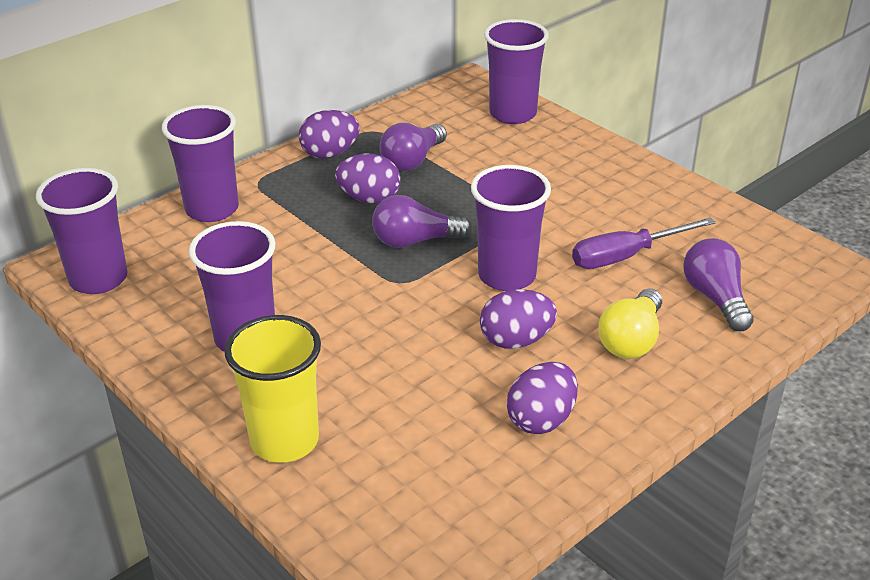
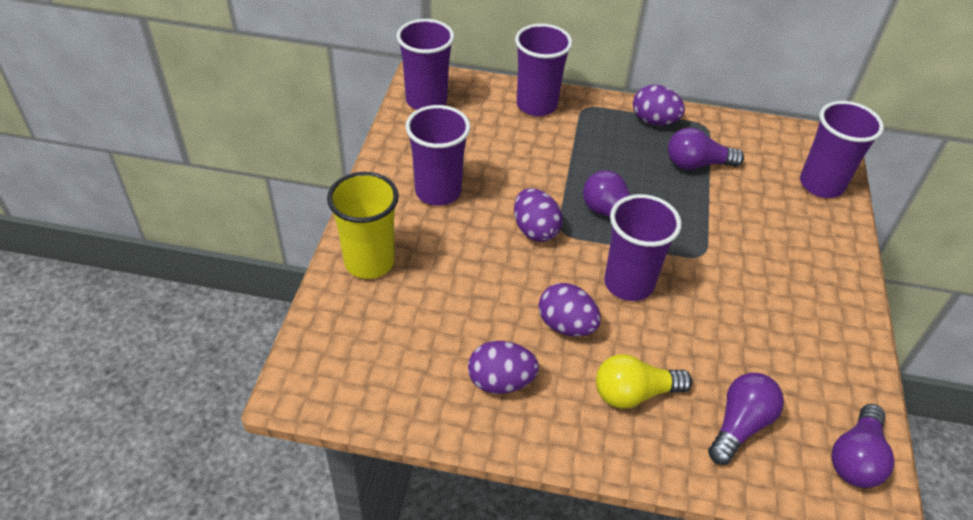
camera: 50 degrees right, 10 degrees up
(369, 199) = (629, 167): purple egg -> purple egg (535, 230)
(626, 256) = (728, 342): purple screwdriver -> none
(794, 257) = (856, 458): none -> purple light bulb

